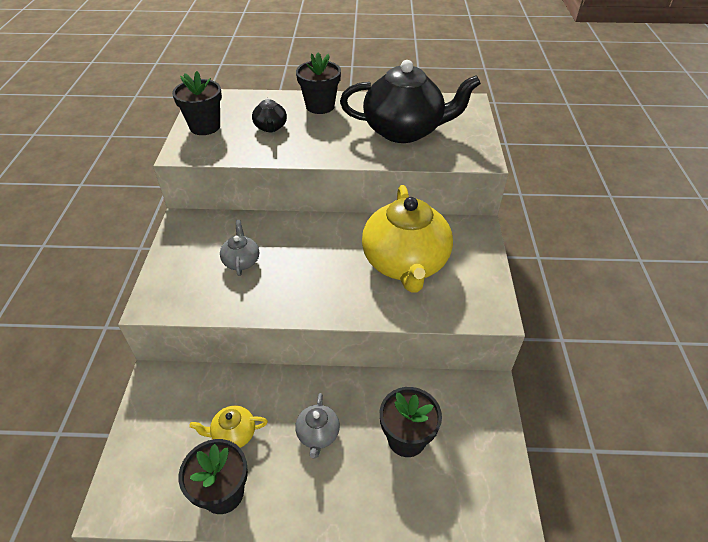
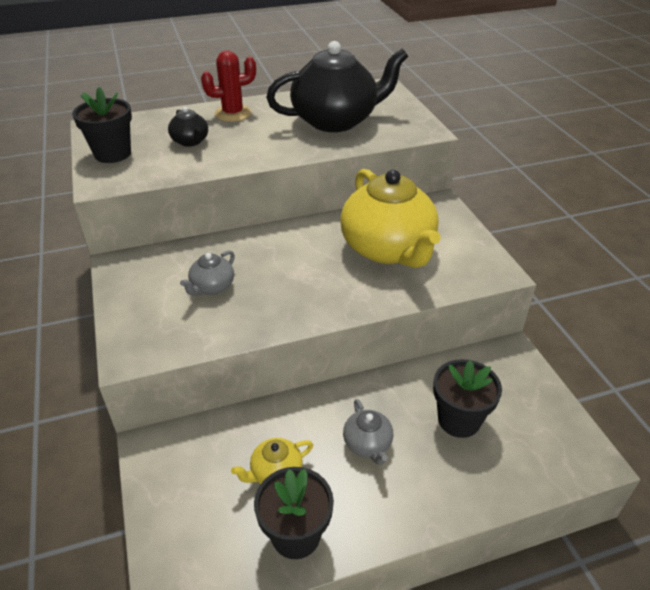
camera: 20 degrees left, 5 degrees down
(241, 261) = (212, 287): grey teapot -> grey teapot turned 120 degrees counterclockwise
(320, 106) = (233, 113): black flower pot -> red cactus

